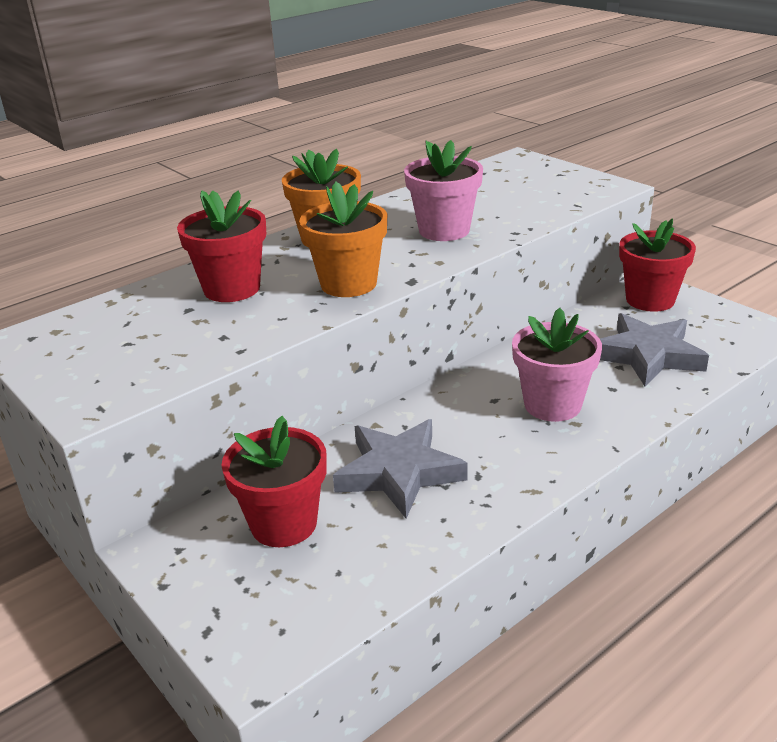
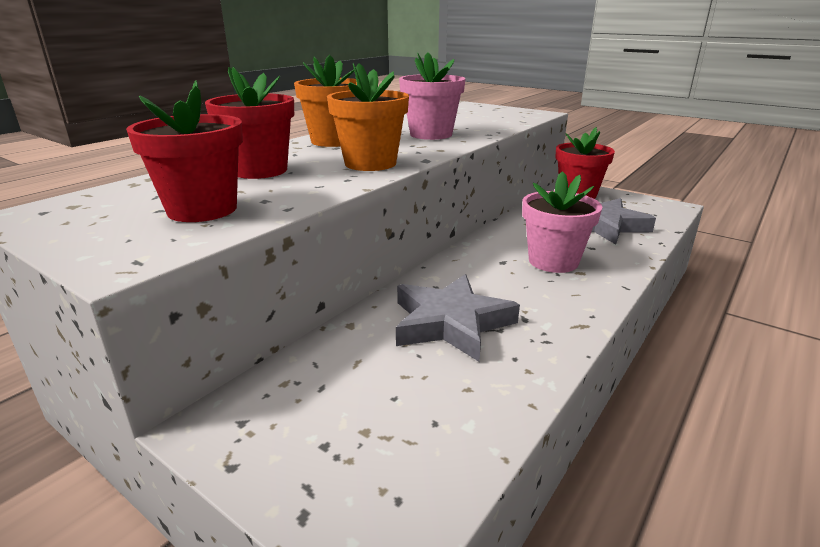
camera: 15 degrees left, 5 degrees down
(284, 524) = (355, 381): red flower pot -> red flower pot (202, 210)

